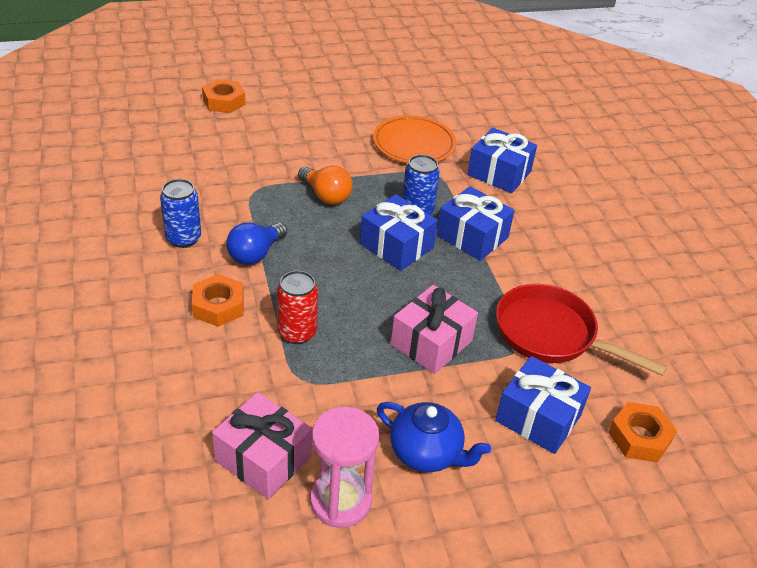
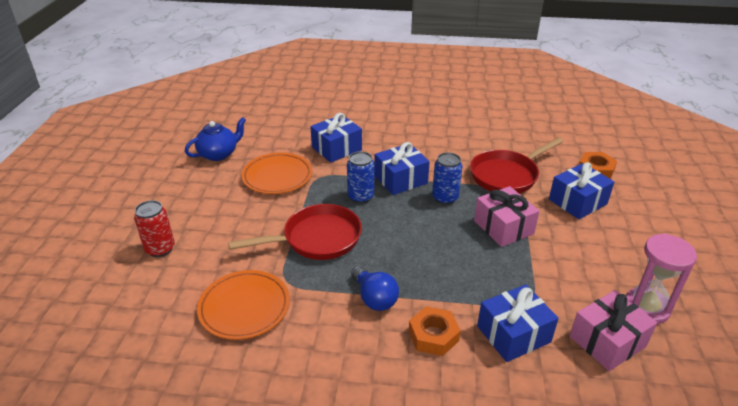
camera: 65 degrees left, 5 degrees down
(183, 238) = (332, 343): blue can -> blue can (445, 198)
(208, 175) = (244, 308): none -> orange plate
(224, 101) = (130, 273): orange nut -> none
(297, 332) = (477, 293): red can -> red can (160, 249)
(326, 195) = (317, 239): orange light bulb -> red pan
(396, 246) = (396, 217): blue gift -> blue gift (513, 334)
(426, 453) = (604, 256): blue teapot -> blue teapot (219, 154)

